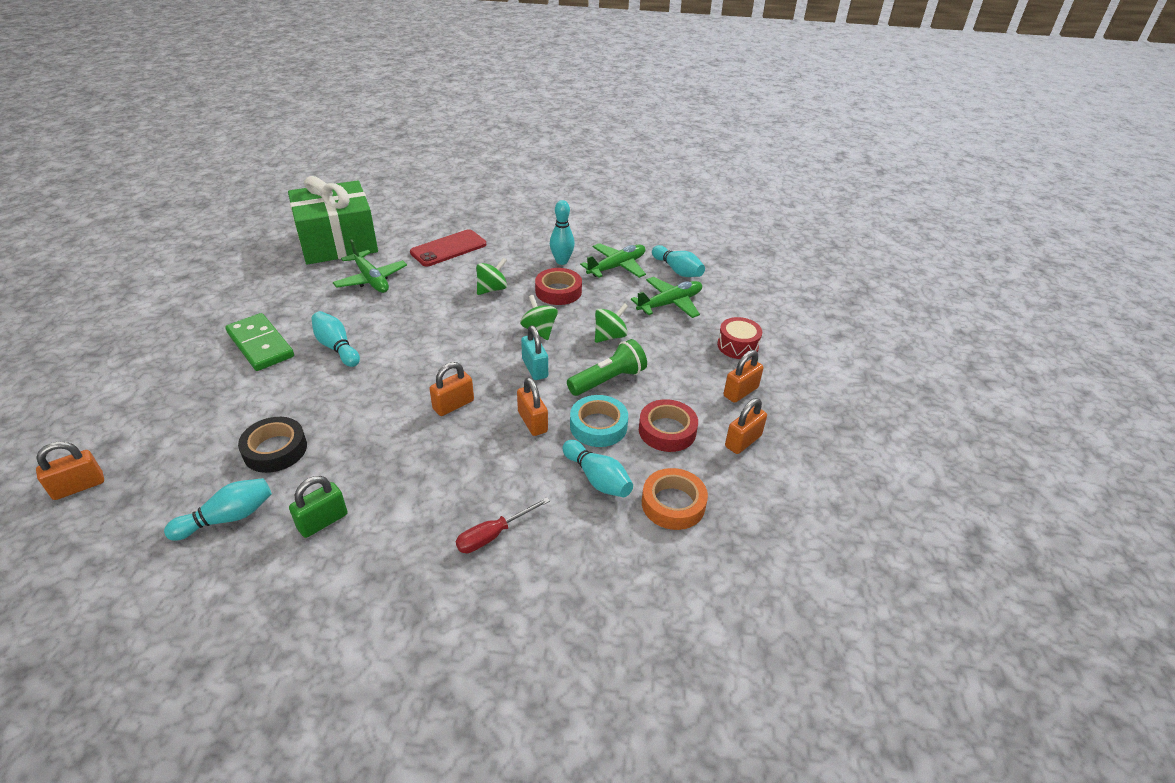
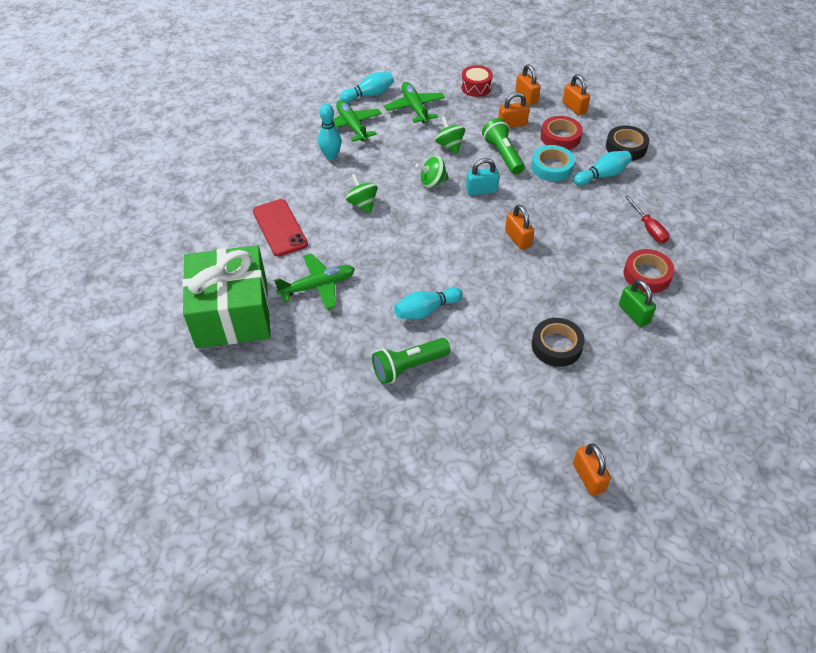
camera: 75 degrees left, 10 degrees up
(227, 518) = (628, 369): turquoise bowling pin -> none
(260, 345) = (409, 367): green domino -> green flashlight
(532, 422) = (543, 199): orange padlock -> orange padlock (512, 124)
(558, 291) = (378, 164): red tape -> red tape (647, 275)
(673, 504) = (626, 147): orange tape -> black tape

